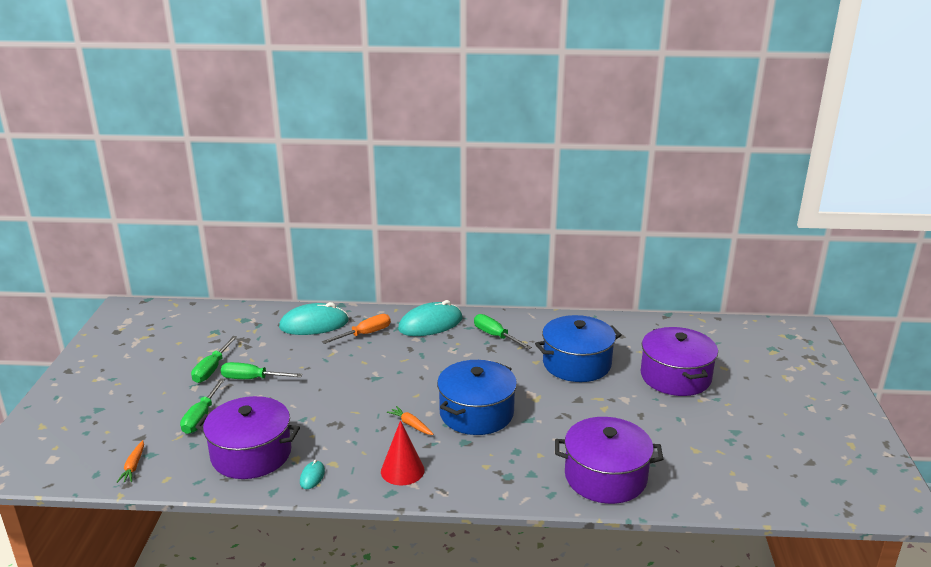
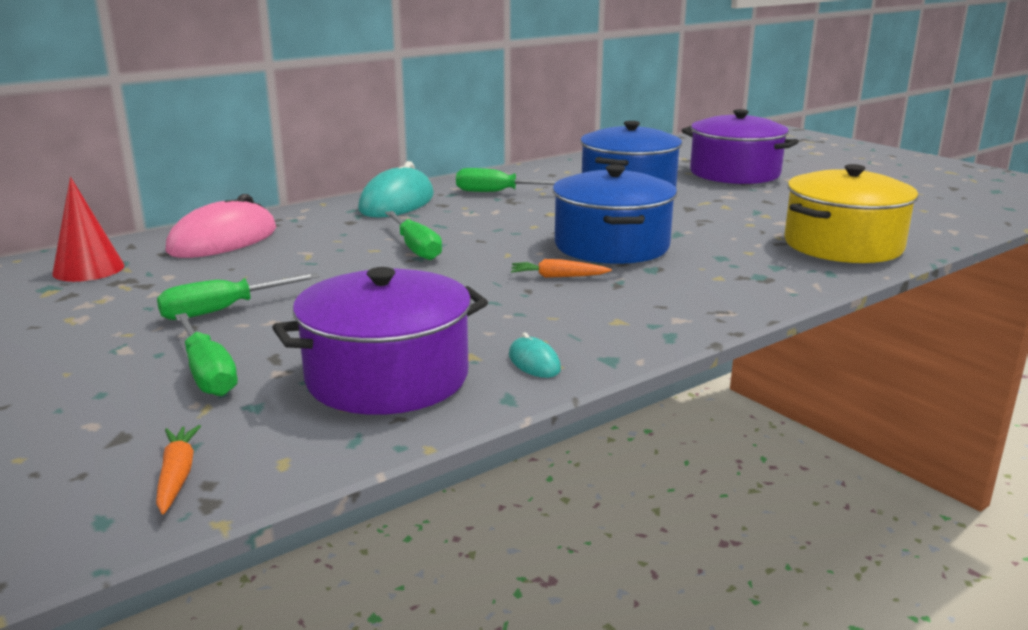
camera: 40 degrees left, 5 degrees down
(133, 466) = (177, 476): orange carrot -> orange carrot turned 150 degrees counterclockwise
(212, 369) = (122, 322): green screwdriver -> green screwdriver (416, 248)
(314, 324) = (223, 240): turquoise mouse -> pink mouse
(365, 334) = (323, 229): orange screwdriver -> none
(402, 470) = (638, 313): red cone -> red cone (88, 269)
(605, 477) = (842, 245): purple pot -> yellow pot

